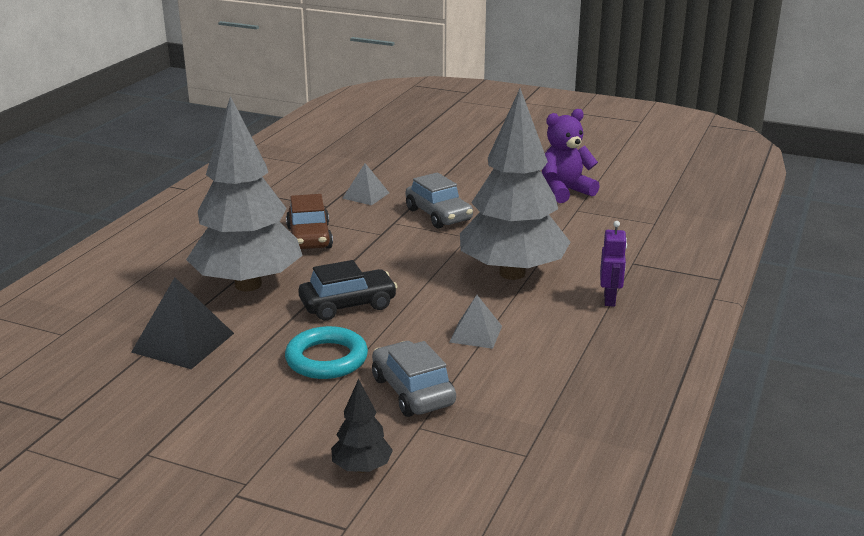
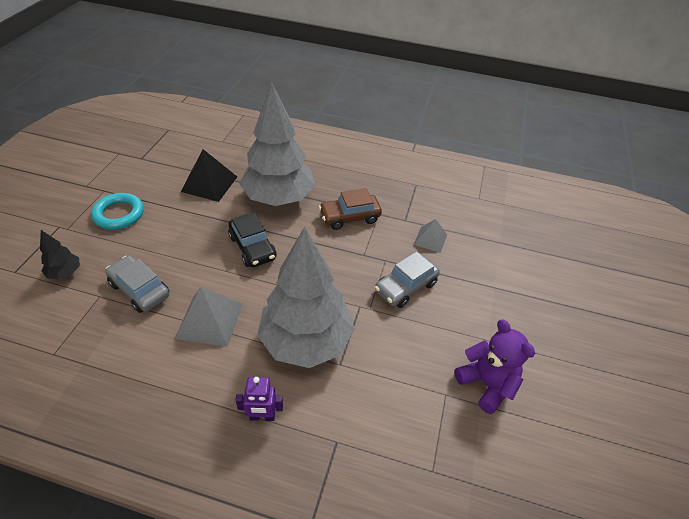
camera: 80 degrees right, 20 degrees up
(326, 359) = (184, 245): turquoise ring -> turquoise ring (119, 214)
(413, 391) = (140, 290): grey car -> grey car turned 105 degrees counterclockwise
(475, 334) = (209, 320): grey pyramid -> grey pyramid, size x1.61

